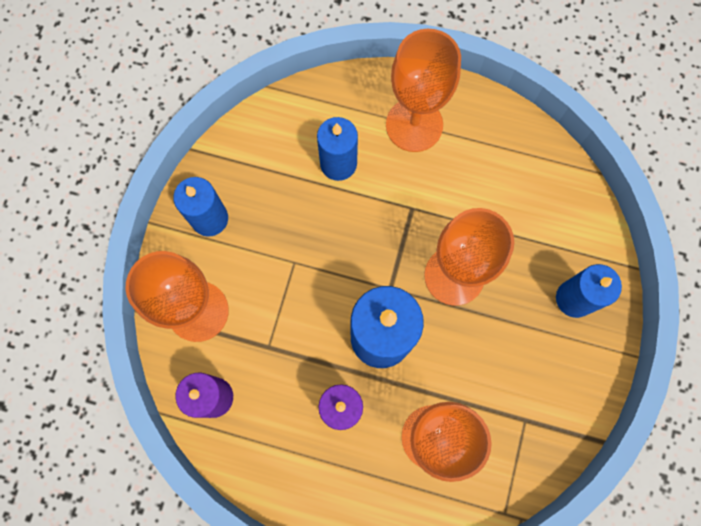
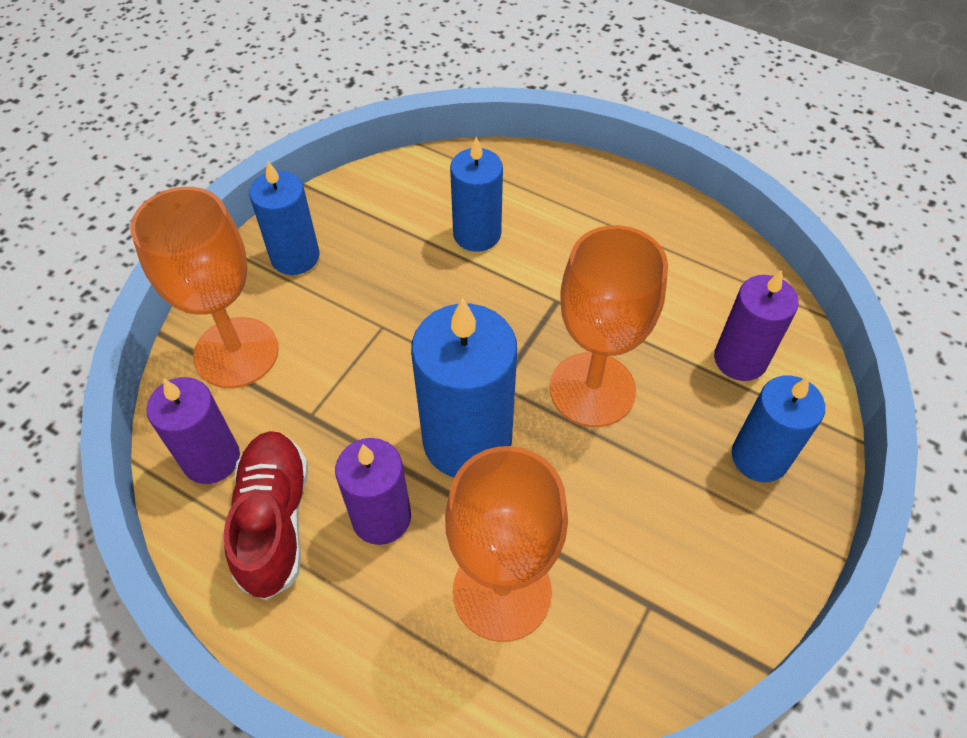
camera: 15 degrees right, 20 degrees down
(272, 430) = (274, 521): none -> red shoe
(414, 125) = (586, 214): orange goblet -> none
(549, 225) = (740, 359): none -> purple candle

